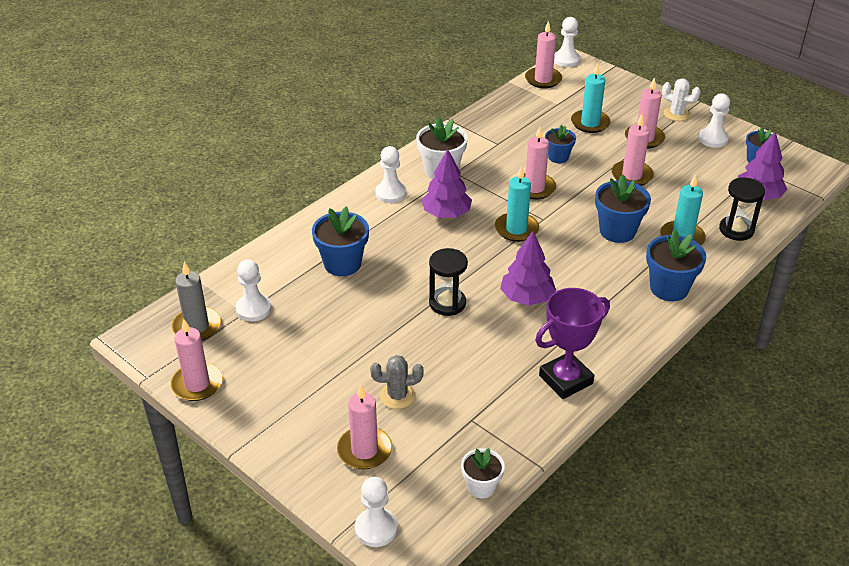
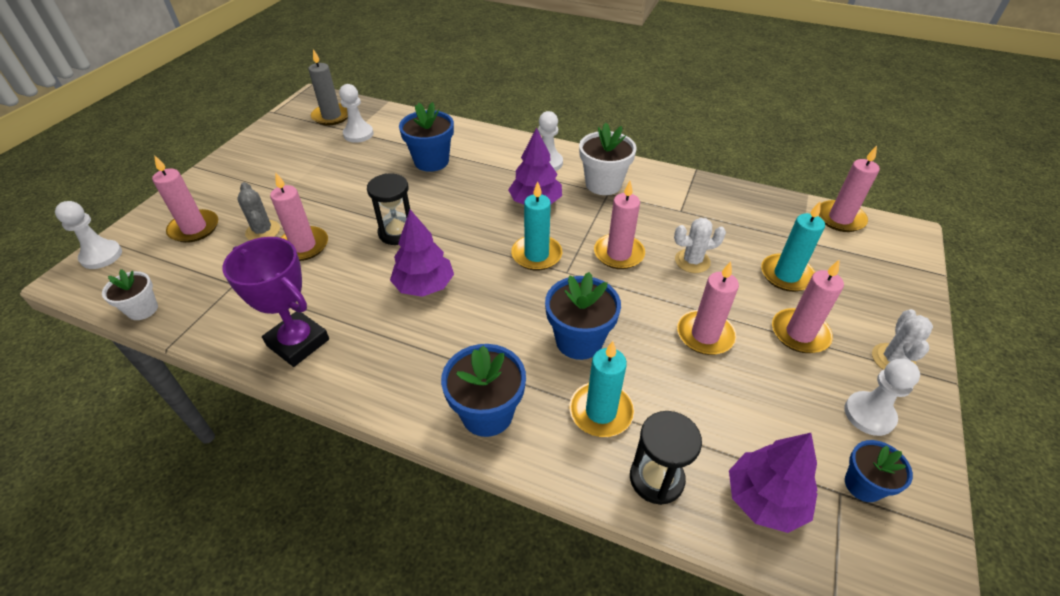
camera: 70 degrees right, 5 degrees up
(197, 384) = (268, 133): pink candle -> pink candle (303, 246)
(558, 157) = (692, 261): blue flower pot -> white cactus
(566, 60) = (905, 229): white pawn -> none

